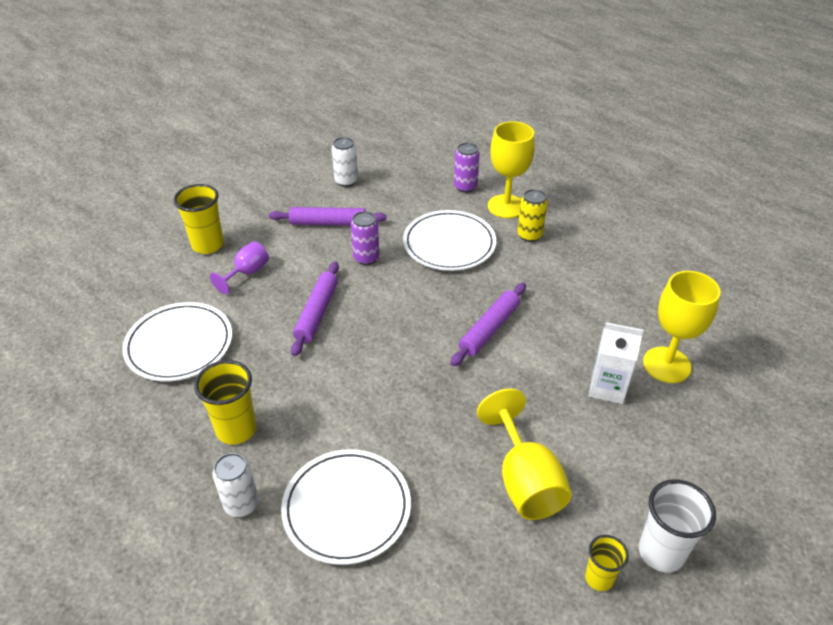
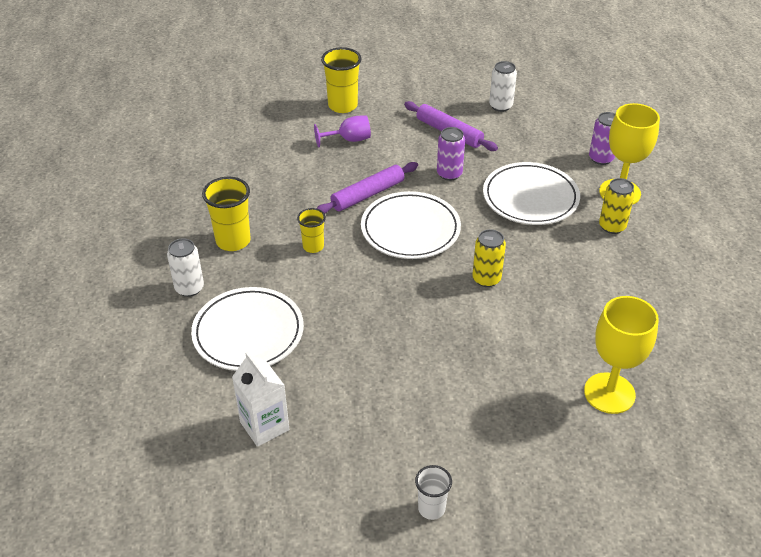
camera: 40 degrees right, 0 degrees up
(179, 345) = (254, 166): white plate -> white plate (410, 229)
(489, 329) = (486, 279): purple rolling pin -> yellow can
(524, 480) = (387, 395): yellow goblet -> none
(599, 578) = (365, 490): yellow cup -> yellow cup (313, 246)
(607, 388) = (533, 377): white carton -> white carton (264, 426)
(661, 552) = (431, 508): white cup -> white cup, size x0.61

